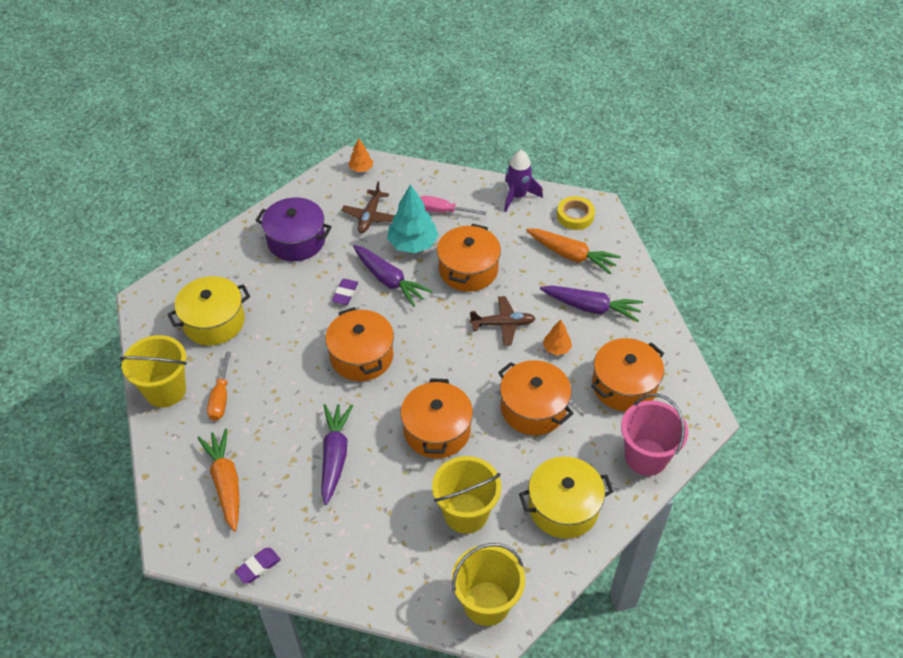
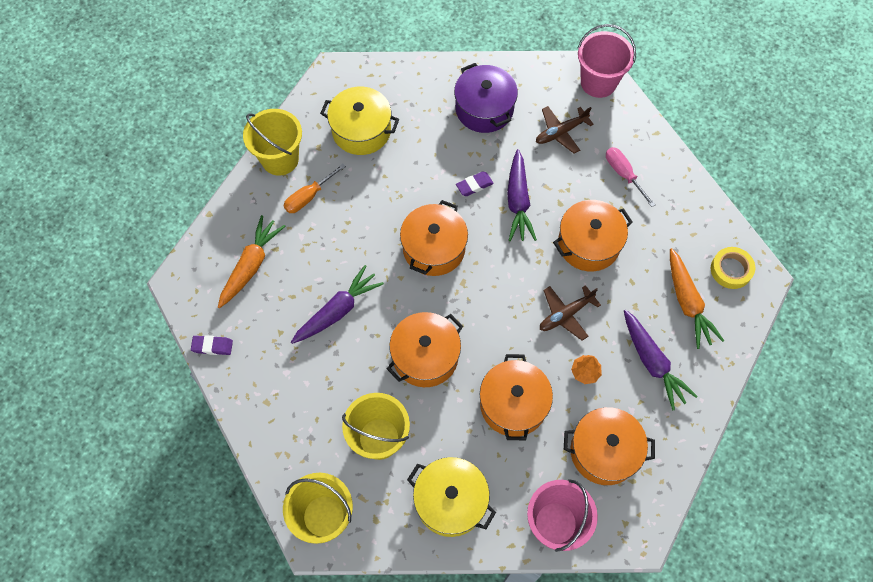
camera: 45 degrees right, 15 degrees up
(361, 168) = (598, 82): orange tree -> pink bucket
(413, 244) = (569, 185): turquoise tree -> none
(503, 324) = (565, 315): brown plane -> brown plane turned 105 degrees clockwise
(517, 196) = (701, 211): purple rocket -> none

